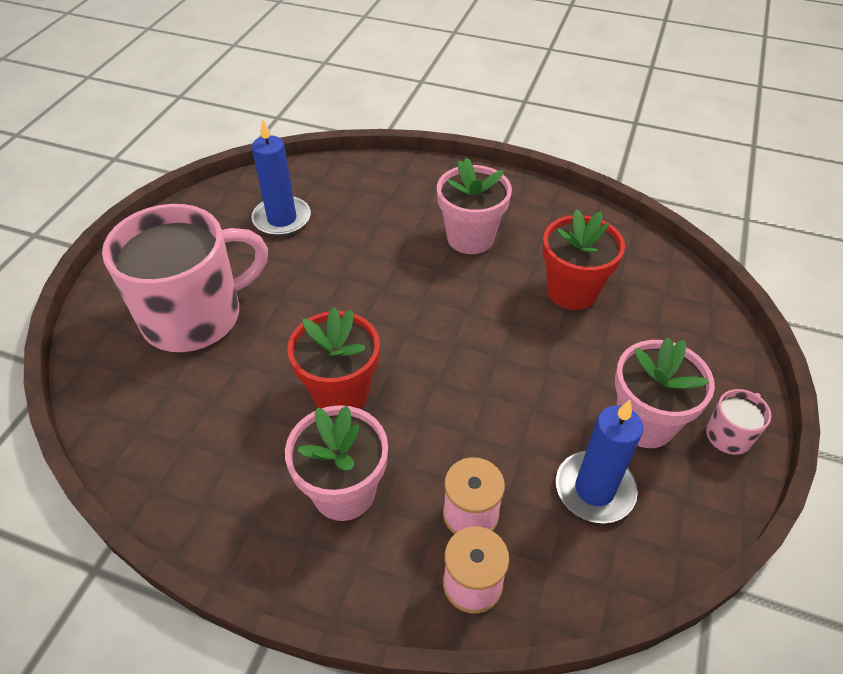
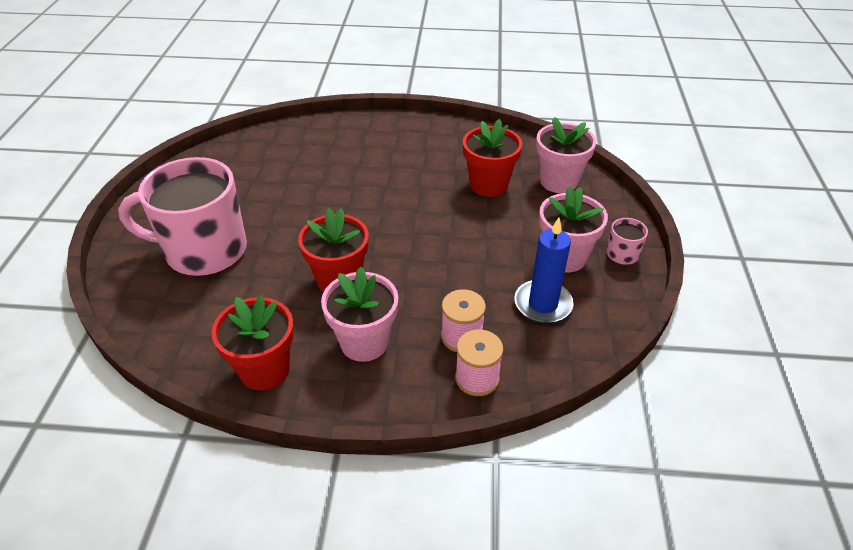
camera: 15 degrees left, 5 degrees down
(195, 316) = (204, 250): pink mug -> pink mug turned 135 degrees counterclockwise
(212, 501) = (264, 370): none -> red flower pot
(282, 219) = (250, 173): blue candle -> none
(470, 238) = (403, 162): pink flower pot -> pink flower pot (558, 181)

